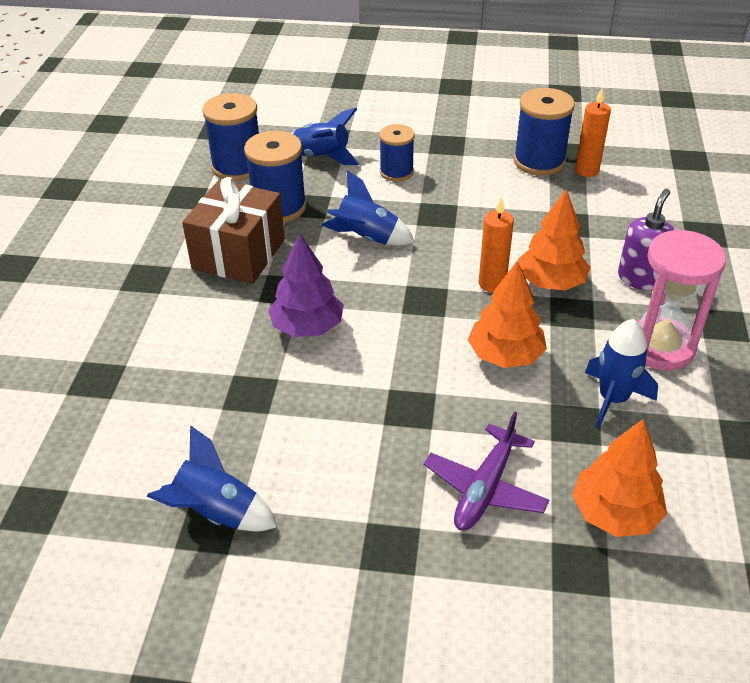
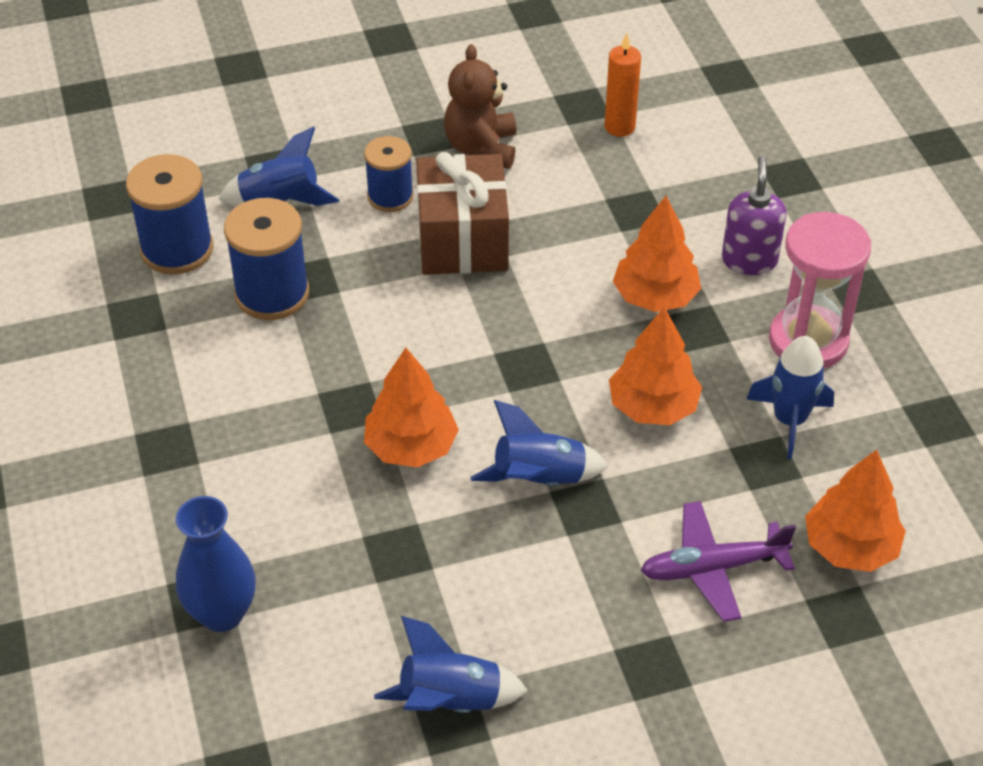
camera: 25 degrees left, 5 degrees up
(103, 392) = (222, 613): none -> blue vase
(239, 254) = (264, 377): brown gift -> brown gift (462, 240)
(307, 327) = (411, 447): purple tree -> orange tree
(366, 238) = (409, 304): blue rocket -> blue rocket (539, 479)
(478, 160) = (481, 148): none -> brown teddy bear
(485, 488) = (712, 568): purple plane -> purple plane turned 75 degrees clockwise
(492, 284) = (591, 320): orange candle -> none
(539, 161) = (557, 130): blue spool -> none

